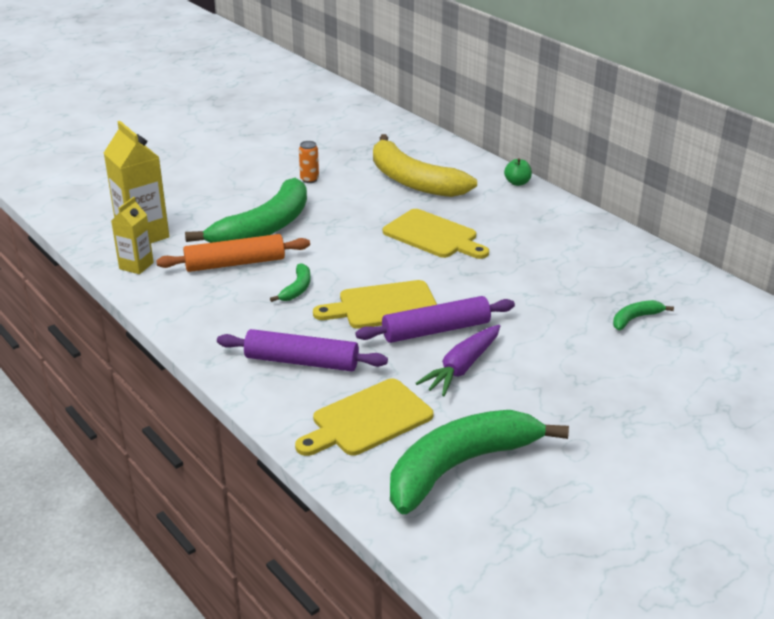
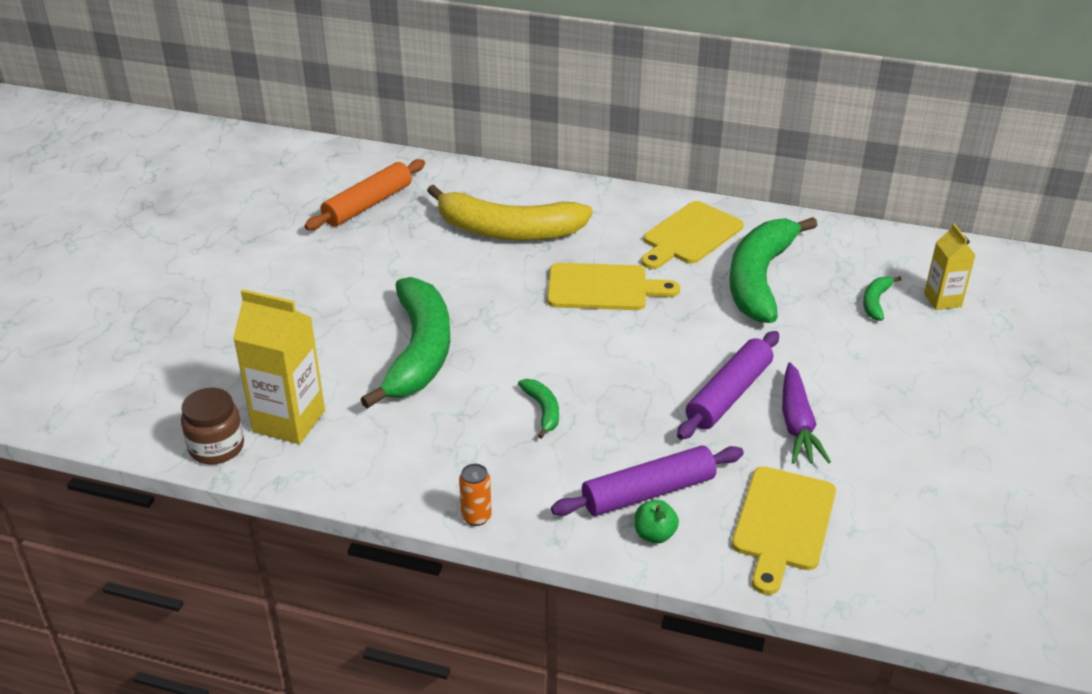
camera: 35 degrees left, 5 degrees up
(88, 232) = (216, 447): none -> brown jar
(136, 266) = (331, 464): yellow carton -> yellow carton (942, 300)
(235, 263) = (440, 410): orange rolling pin -> orange rolling pin (368, 205)
(309, 179) = (396, 271): orange can -> orange can (476, 517)
(383, 306) = (650, 391): yellow cutting board -> yellow cutting board (690, 235)
(460, 466) = (913, 527): green banana -> green banana (760, 279)
(517, 183) = (611, 194): green apple -> green apple (654, 534)

